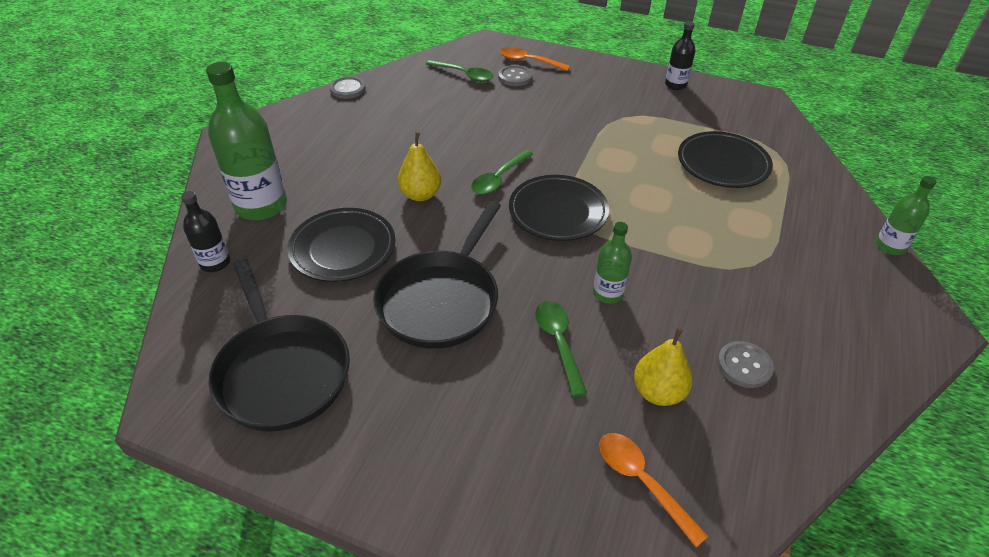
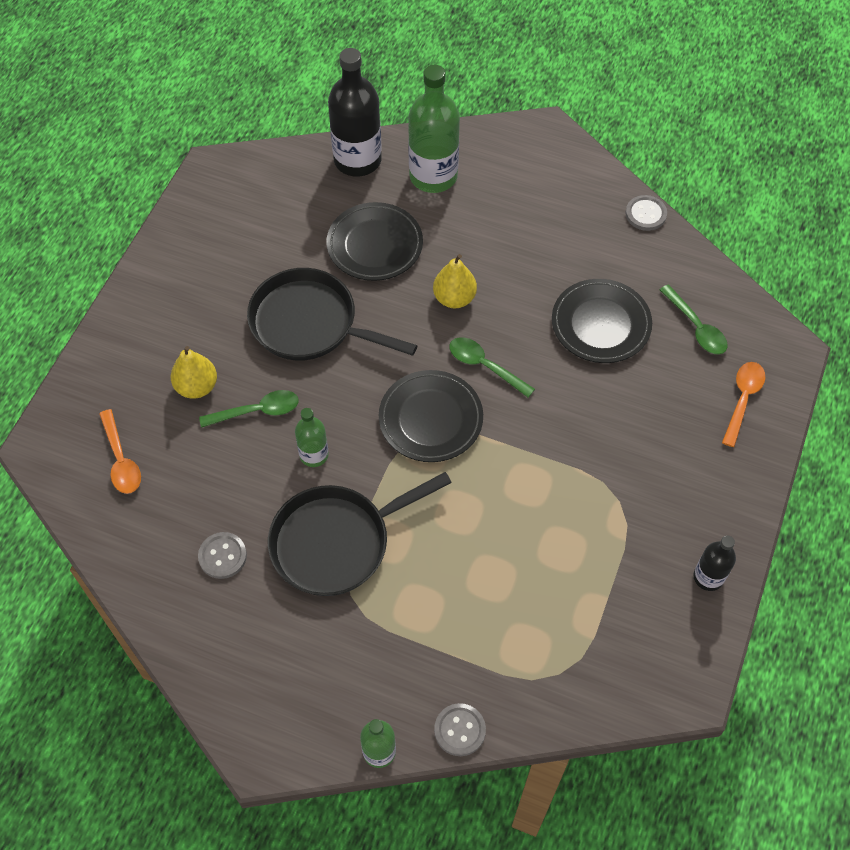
camera: 90 degrees right, 15 degrees up
(215, 263) = (357, 160): black bottle -> black bottle, size x1.89
(281, 371) = (239, 225): black pan -> black pan (337, 542)
(464, 75) = (696, 327): green spoon -> green spoon turned 60 degrees counterclockwise
(515, 77) = (699, 383): grey button -> grey button (459, 730)
(642, 482) = (121, 460): orange spoon -> orange spoon turned 105 degrees clockwise
(658, 392) = (200, 482): yellow pear -> yellow pear (197, 387)
(722, 164) = (526, 601): black plate -> black plate (600, 324)

